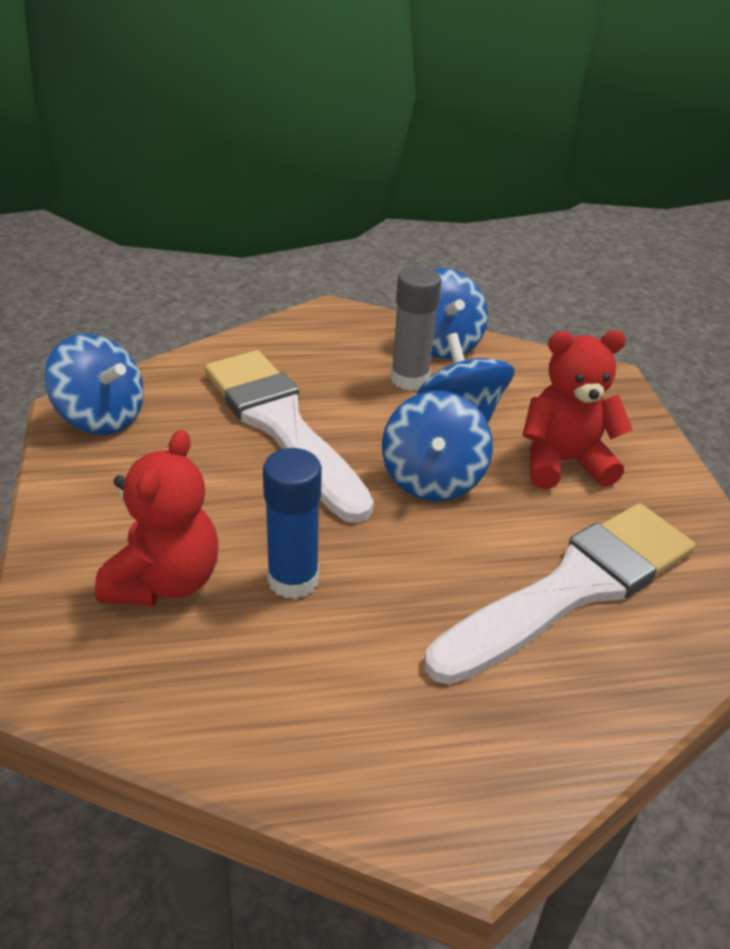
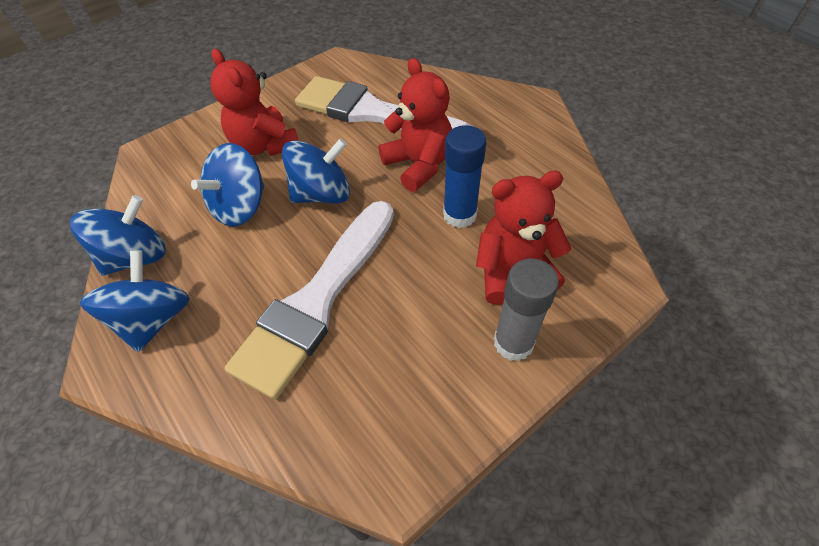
camera: 115 degrees left, 15 degrees up
(101, 417) = (389, 443): blue spinning top -> blue spinning top (154, 319)
(410, 379) = (204, 253): grey glue stick -> grey glue stick (513, 343)
(419, 585) = (418, 164): none -> red teddy bear

